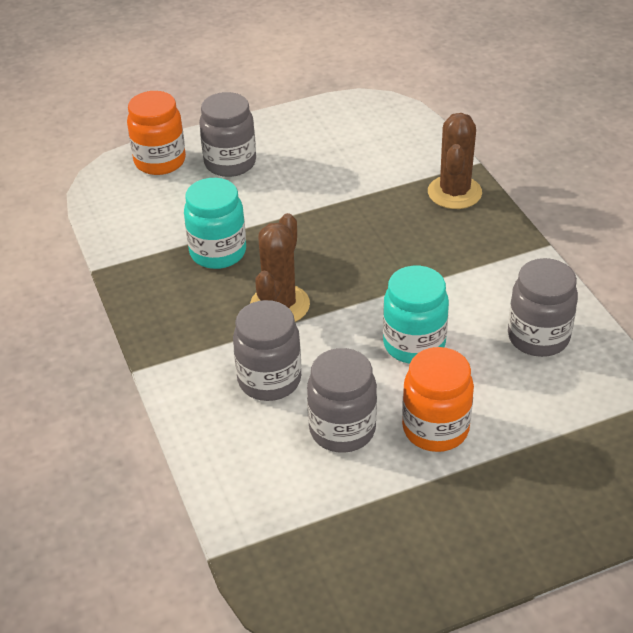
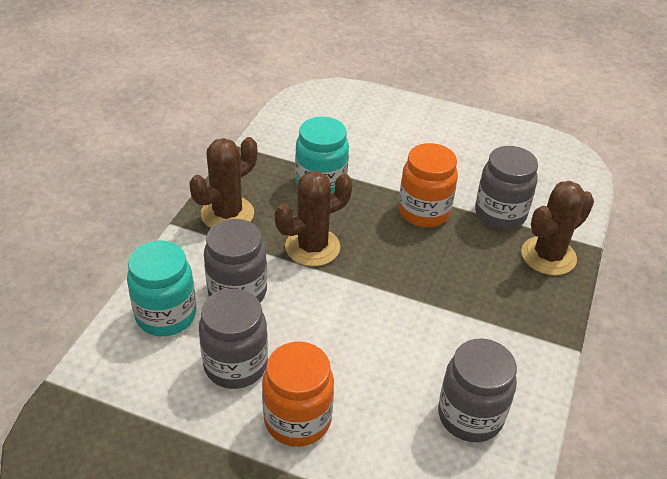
camera: 40 degrees right, 0 degrees up
(160, 161) = (364, 103): orange jar -> orange jar (424, 212)
(173, 329) = (227, 214): none -> brown cactus
(230, 163) = (407, 131): grey jar -> grey jar (500, 214)
(414, 344) = (366, 345): turquoise jar -> turquoise jar (166, 315)

